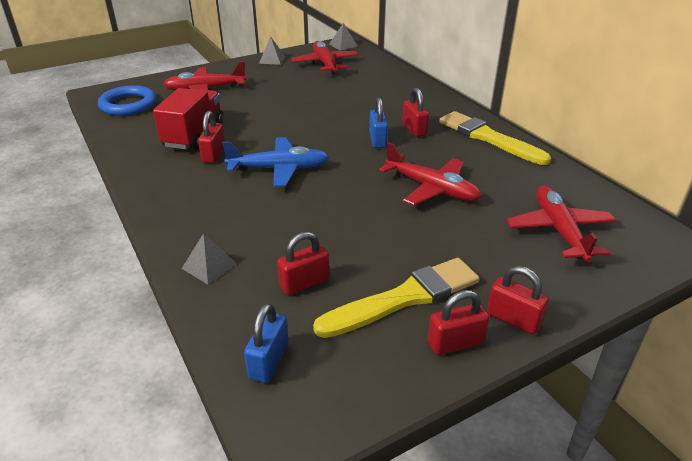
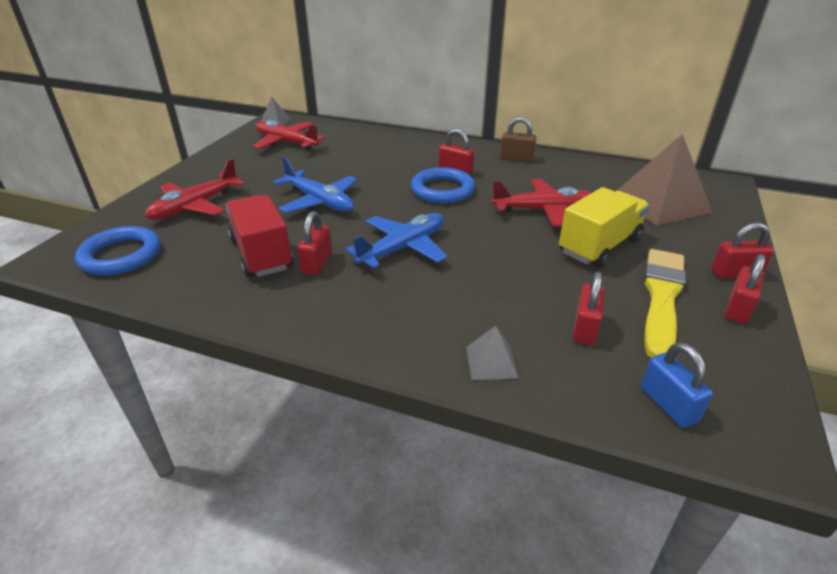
camera: 40 degrees left, 0 degrees up
(214, 154) = (317, 263): red padlock -> red padlock turned 45 degrees clockwise
(272, 60) = (223, 154): grey pyramid -> none
(279, 114) = (319, 201): none -> blue plane
(377, 140) = (442, 190): blue padlock -> blue ring
(427, 236) = (599, 246): none -> yellow truck
(488, 138) = (516, 158): yellow brush -> brown padlock
(559, 231) = (661, 203): red plane -> brown pyramid

